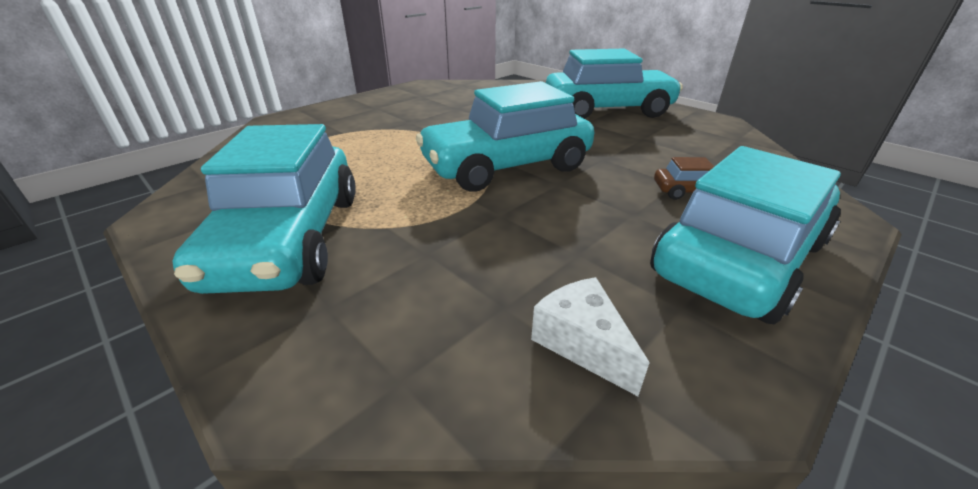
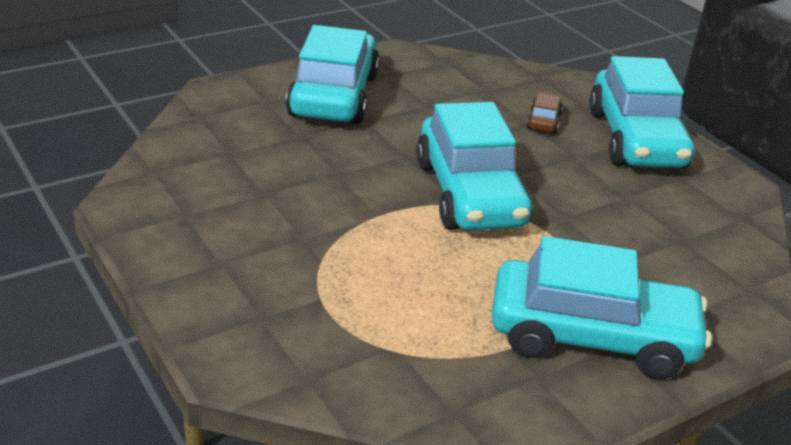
camera: 80 degrees left, 0 degrees up
(582, 343) = (715, 219): white cheese -> none
(739, 258) = (635, 139): turquoise car -> turquoise car turned 150 degrees counterclockwise

